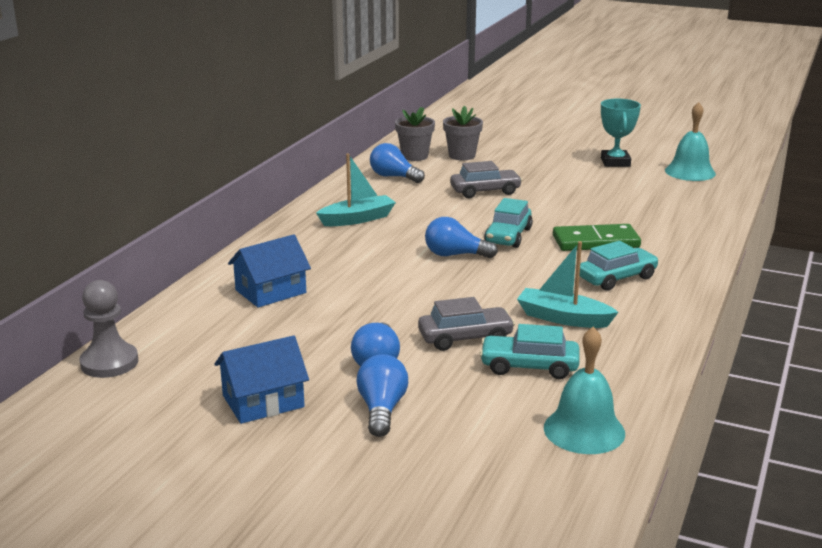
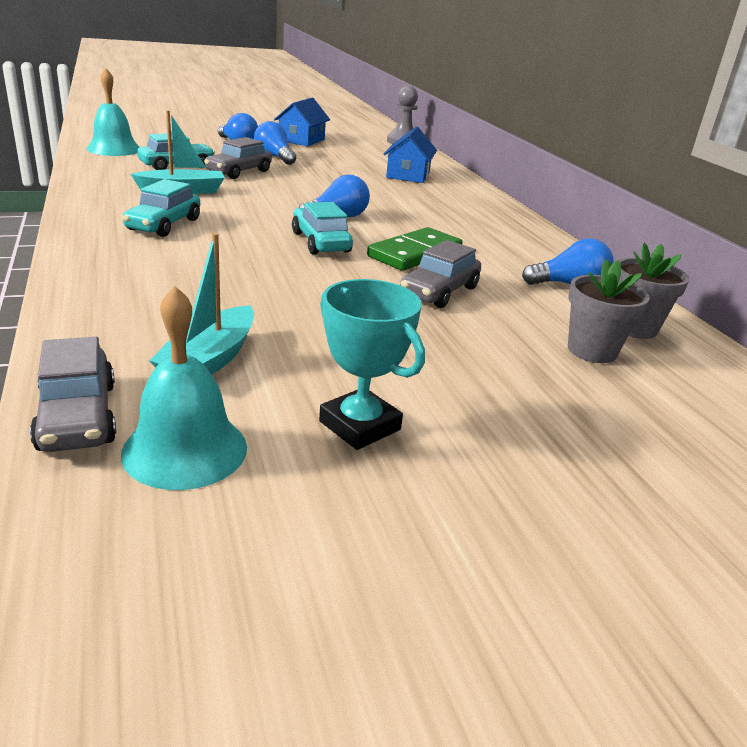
camera: 135 degrees right, 5 degrees up
(357, 219) = (479, 229): turquoise boat -> turquoise boat (210, 360)
(595, 242) = (222, 255): green domino -> green domino (415, 253)
(727, 188) = (77, 416): none -> grey car

